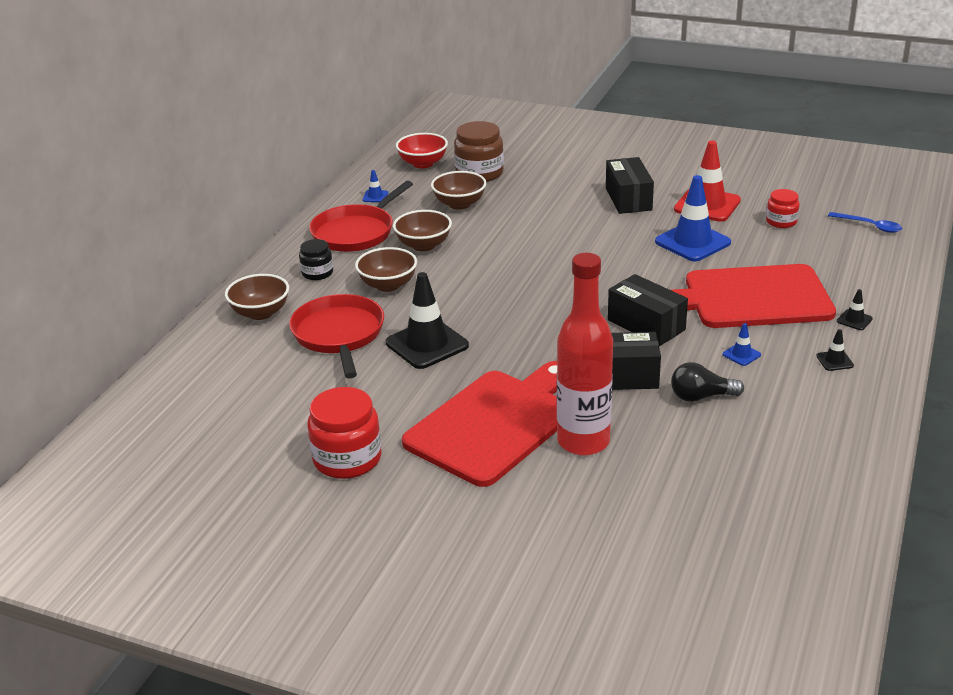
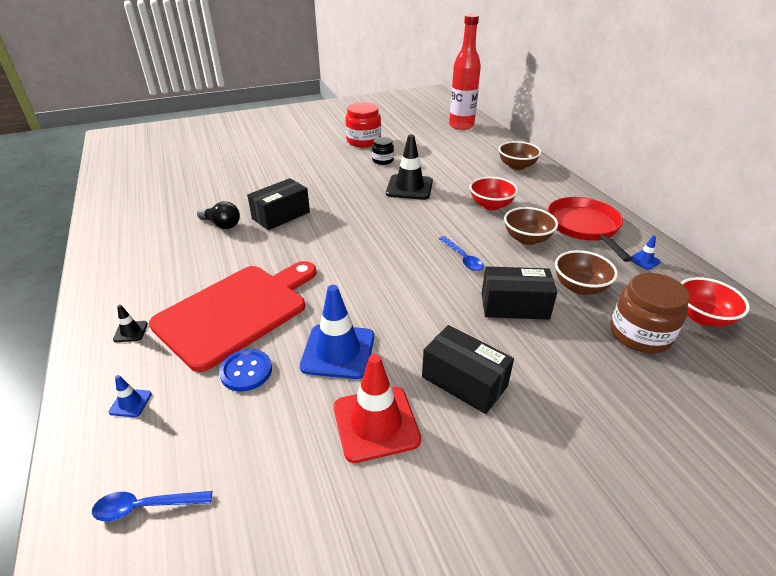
camera: 135 degrees right, 5 degrees up
(317, 273) = (541, 194): black jar -> black jar (383, 160)
(339, 334) = (460, 173): red pan -> none
(388, 285) = (491, 205): brown bowl -> red bowl
(494, 424) = (320, 172): red cutting board -> none
(505, 256) = (463, 258): none -> blue spoon
(583, 442) = (268, 182): red bottle -> red bottle (461, 126)
(646, 325) = (298, 252): black box -> black box (514, 306)
(701, 396) = (222, 225): black light bulb -> black light bulb turned 75 degrees clockwise
(741, 354) = (213, 260): blue traffic cone -> blue traffic cone (130, 403)
(771, 258) = (246, 371): none -> blue button
(781, 222) = (268, 443): red jar -> none
(834, 361) = (138, 285): black traffic cone -> none

